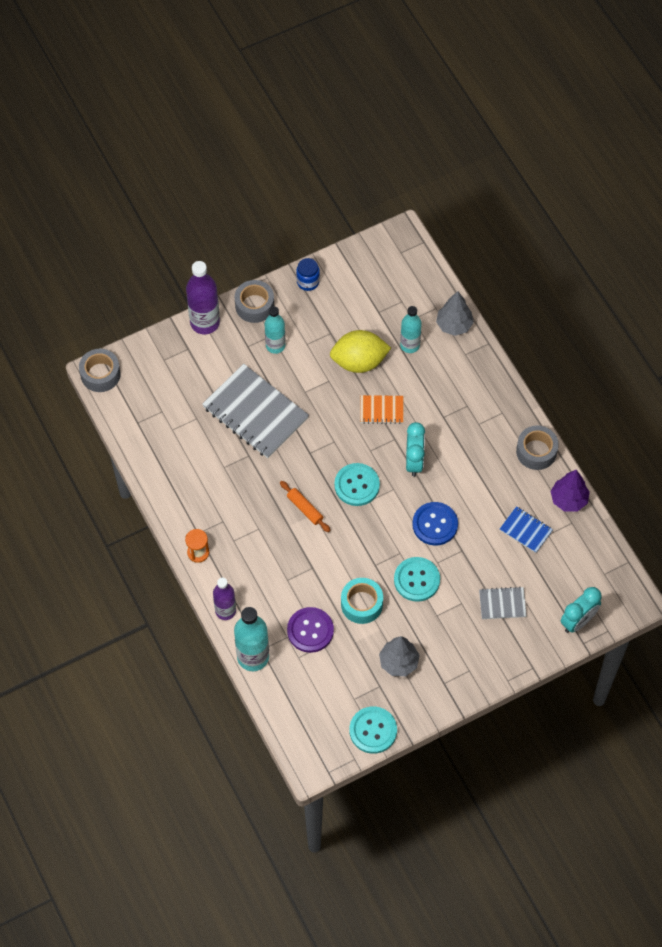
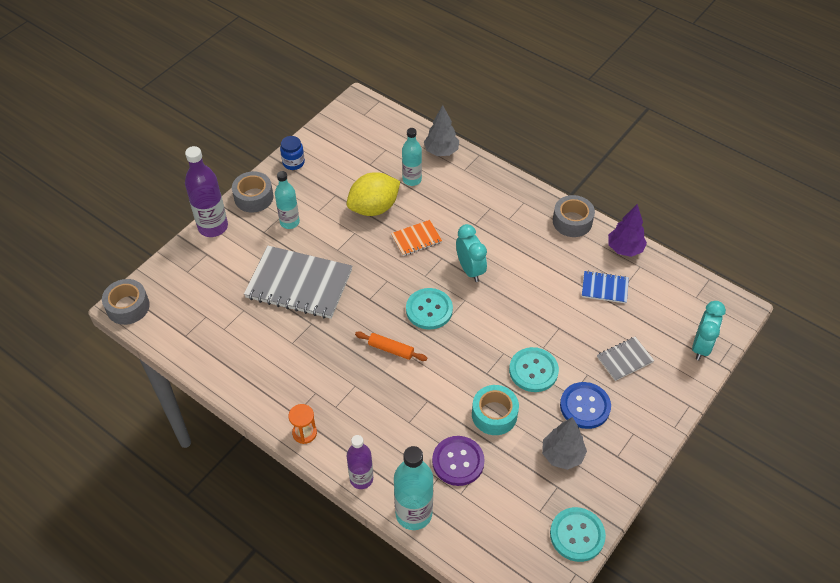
camera: 25 degrees left, 10 degrees down
(435, 524) = (521, 315): blue button -> blue button (585, 406)

